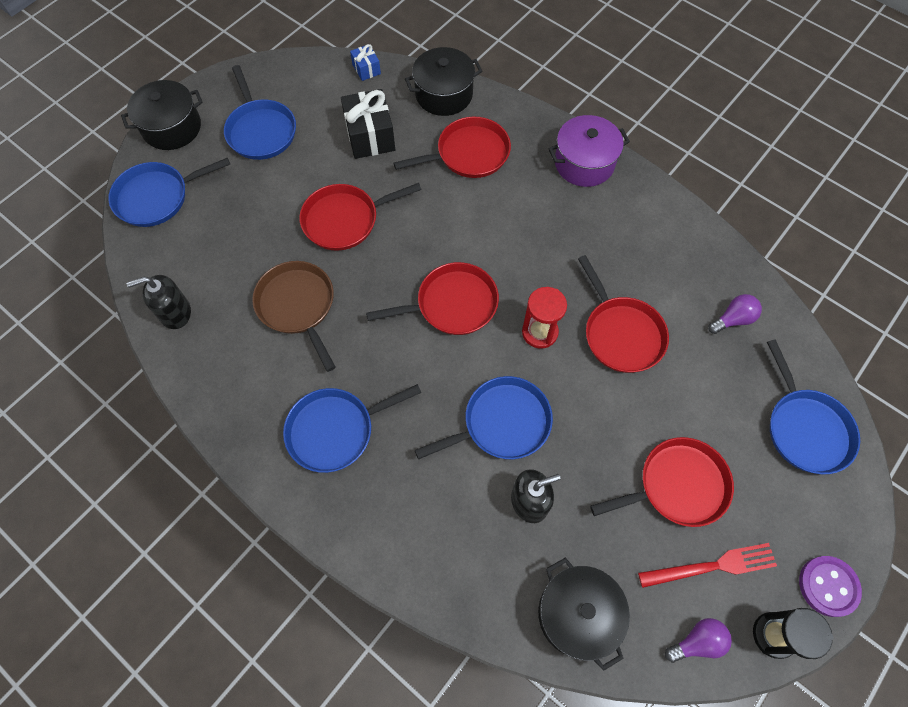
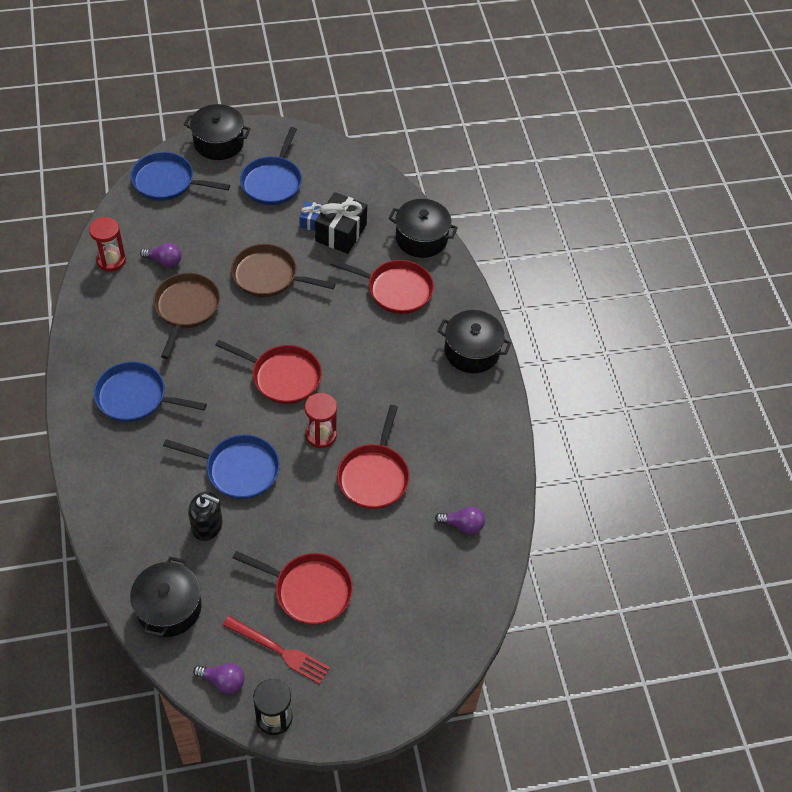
camera: 35 degrees right, 10 degrees down
(175, 313) = (111, 260): black soap dispenser -> red hourglass
(231, 275) = (164, 261): none -> purple light bulb
(345, 220) = (268, 276): red pan -> brown pan
(366, 69) = (385, 186): blue gift -> blue gift (311, 221)
(584, 163) = (471, 351): purple pot -> black pot
(805, 428) = (434, 627): blue pan -> none
(828, 586) = (340, 722): purple button -> none

